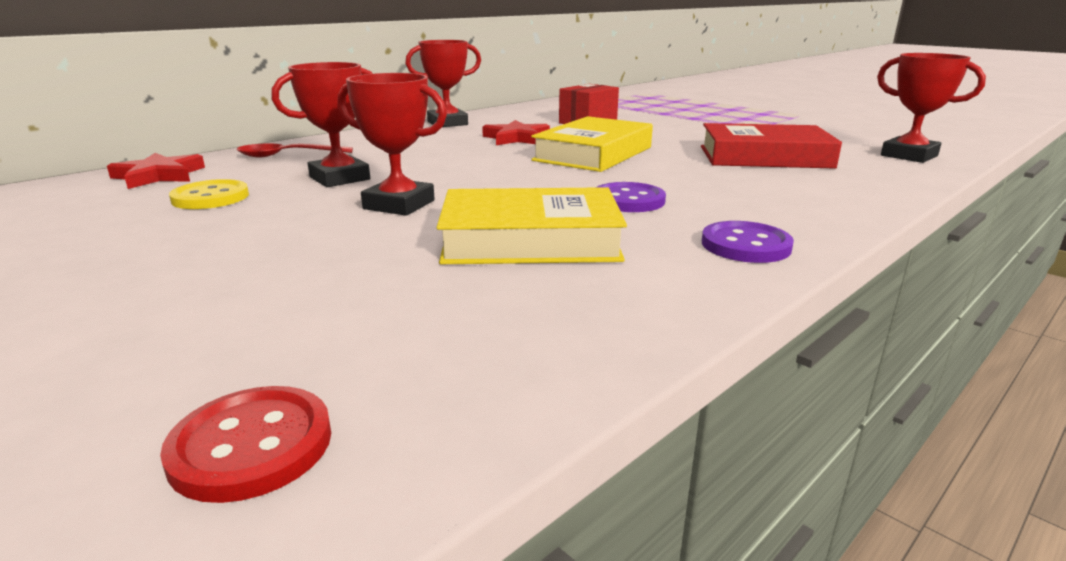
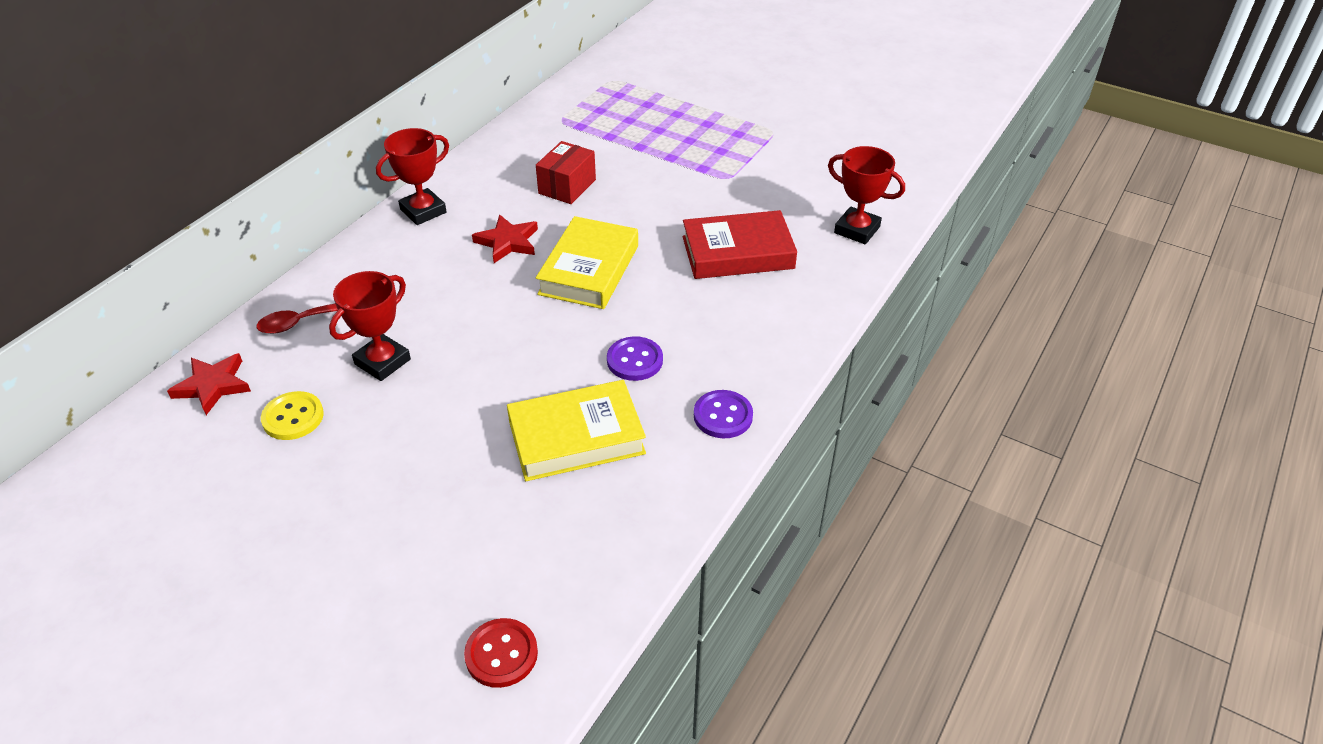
camera: 15 degrees left, 20 degrees up
(399, 205) = (457, 401): red trophy -> none

